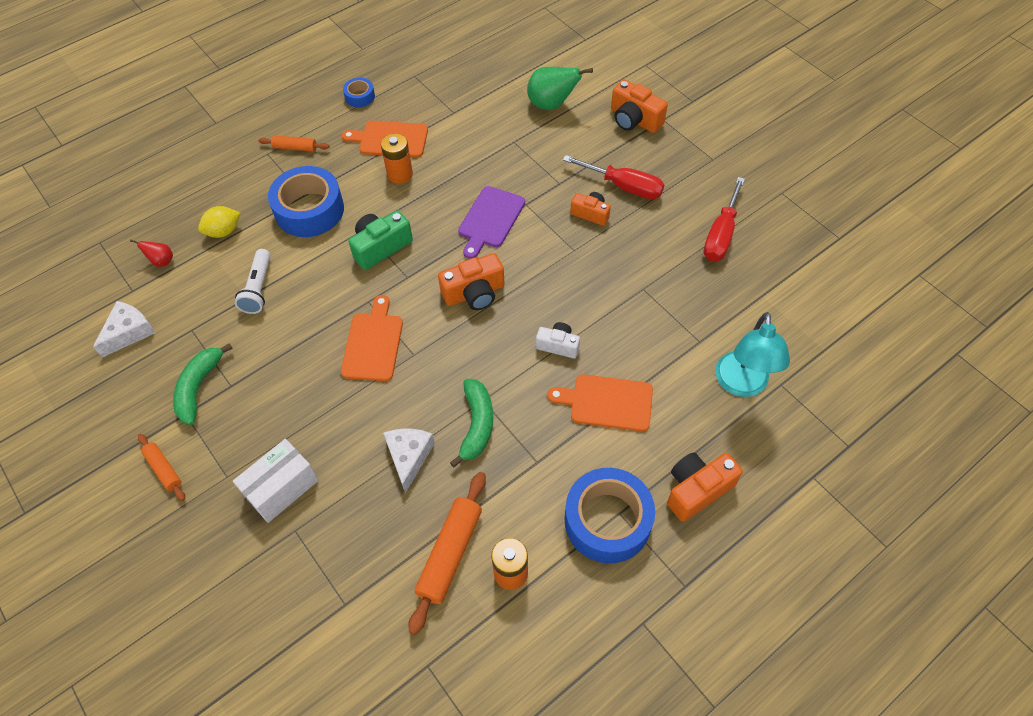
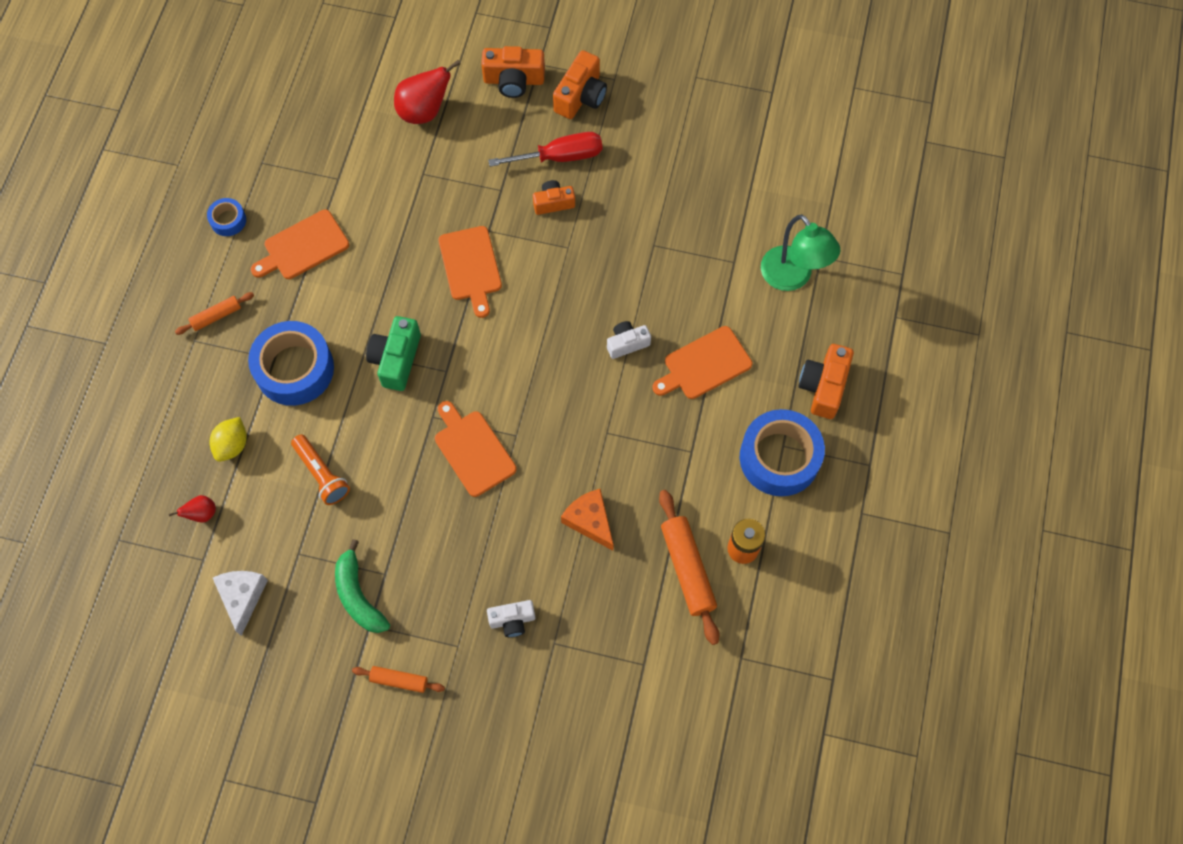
camera: 40 degrees left, 10 degrees up
(258, 288) = (321, 474): white flashlight -> orange flashlight
(282, 488) = (512, 620): white box -> white camera
(400, 174) = (346, 277): orange battery -> none
(409, 457) = (590, 521): white cheese -> orange cheese
(474, 293) = (518, 345): orange camera -> orange camera (581, 96)
(476, 425) = (620, 456): green banana -> none
(490, 219) = (471, 267): purple cutting board -> orange cutting board
(552, 104) = (424, 111): green pear -> red pear
(721, 235) = (677, 151): red screwdriver -> none
(741, 385) = (792, 277): turquoise lamp -> green lamp

